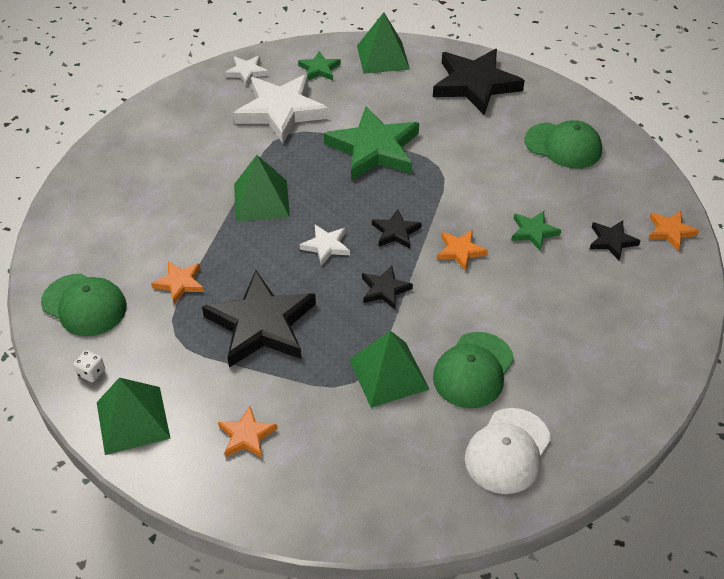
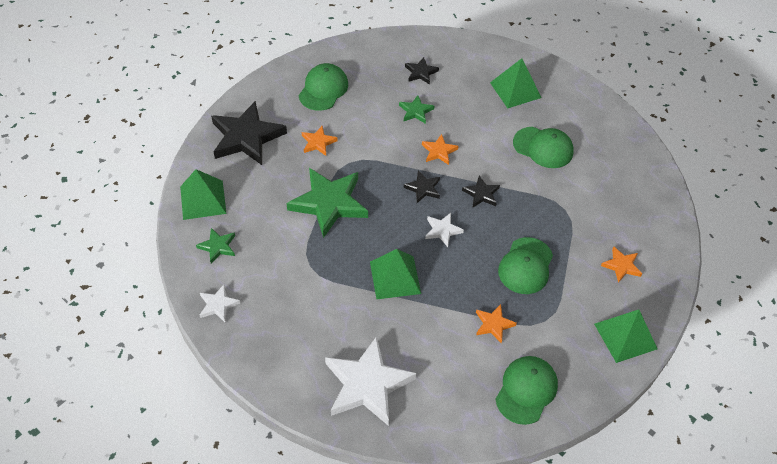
camera: 95 degrees left, 5 degrees up
(91, 372) = (591, 371): white dice -> none
(261, 324) = (526, 266): black star -> green cap
(281, 111) = (278, 272): white star -> white star (367, 384)
(388, 374) = (555, 191): green pyramid -> green pyramid (515, 90)
(507, 451) = (599, 134): white cap -> none
(670, 231) = (409, 44): orange star -> orange star (318, 142)

